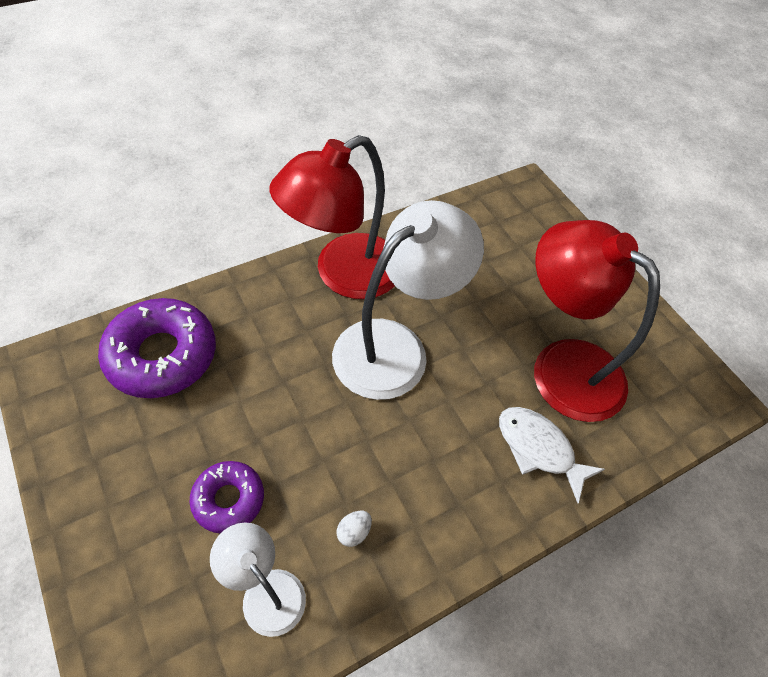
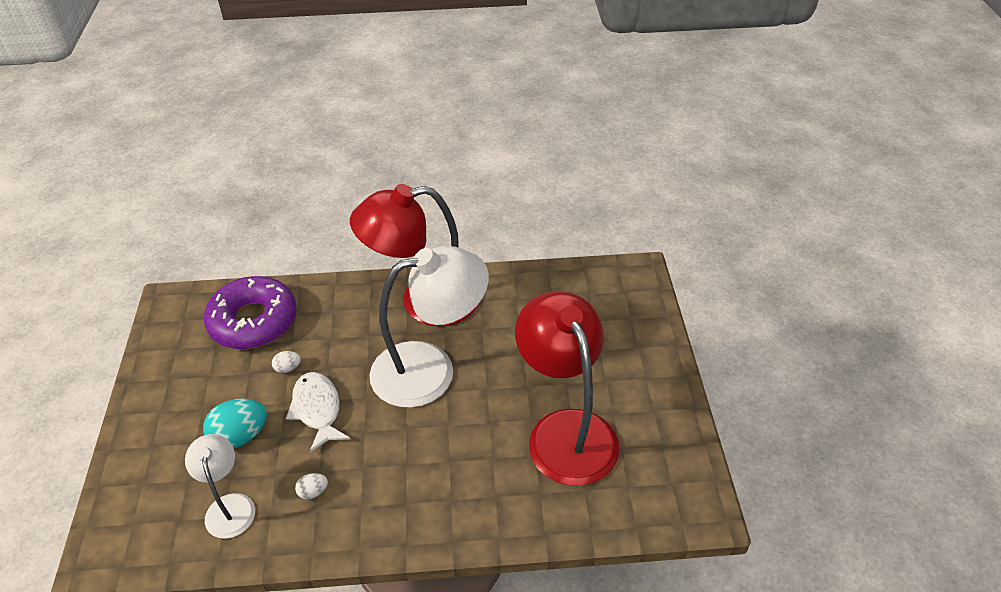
camera: 30 degrees right, 10 degrees down
(228, 499) = (240, 436): purple donut -> turquoise egg
(237, 398) = (288, 368): none -> white egg
(539, 449) = (499, 488): white fish -> white fish (317, 410)

